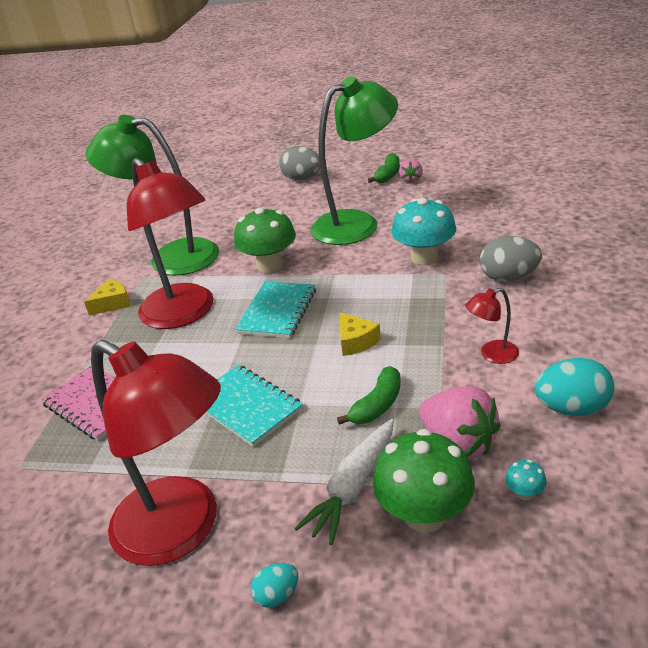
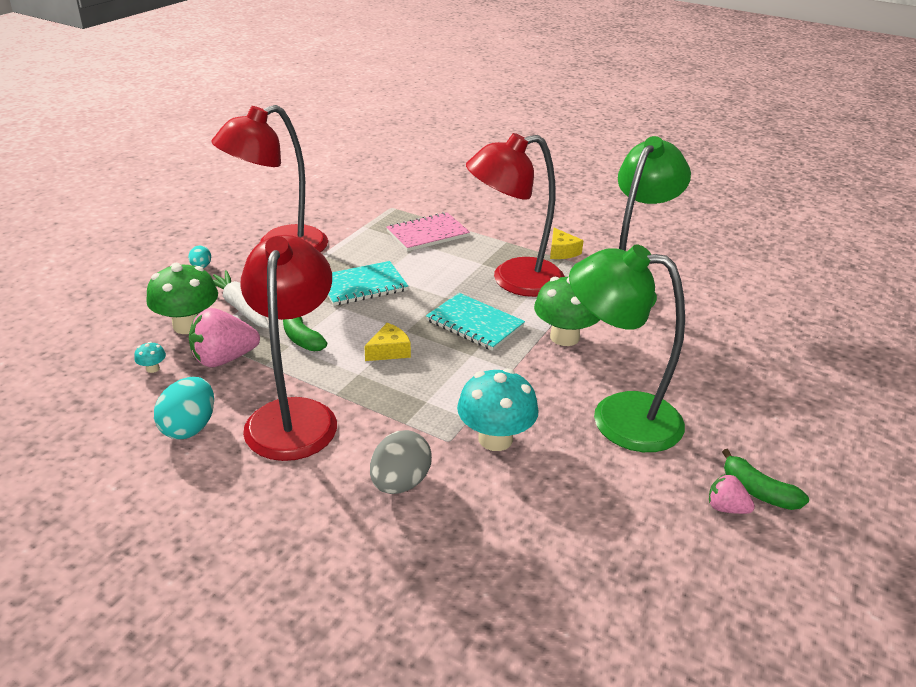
camera: 105 degrees right, 0 degrees up
(302, 178) = (788, 411): grey egg -> none
(356, 341) = (389, 351): yellow cheese -> yellow cheese turned 150 degrees clockwise
(357, 223) = (618, 417): green lamp -> green lamp turned 120 degrees clockwise
(492, 355) = (294, 415): red lamp -> red lamp, size x2.42

